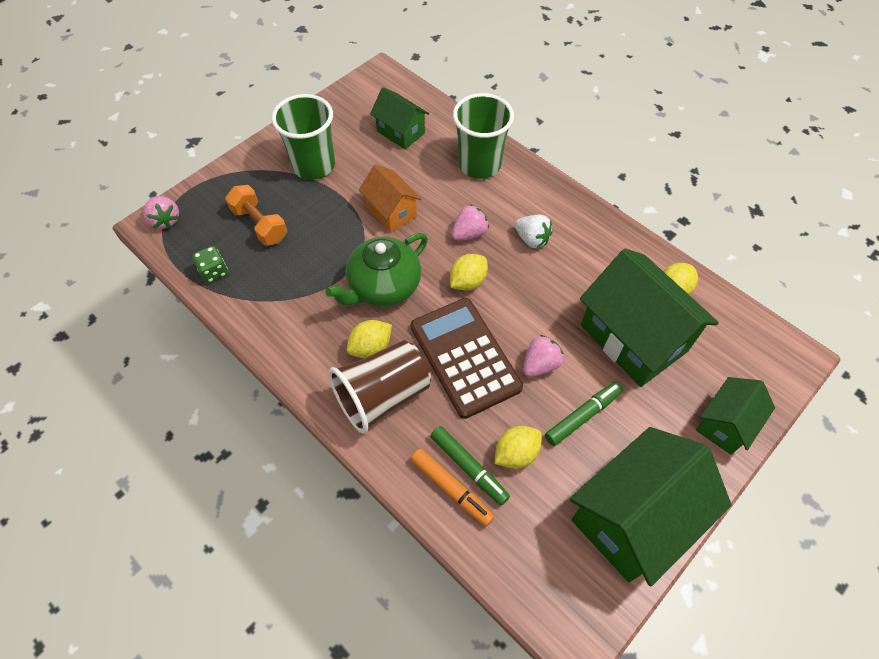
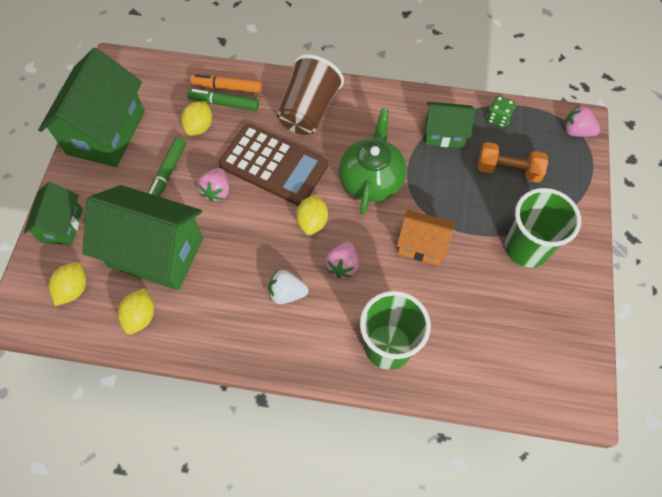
camera: 145 degrees right, 5 degrees up
(371, 347) = (342, 134): yellow lemon -> yellow lemon (73, 289)
(401, 132) = (490, 337): green house -> green house (444, 134)

